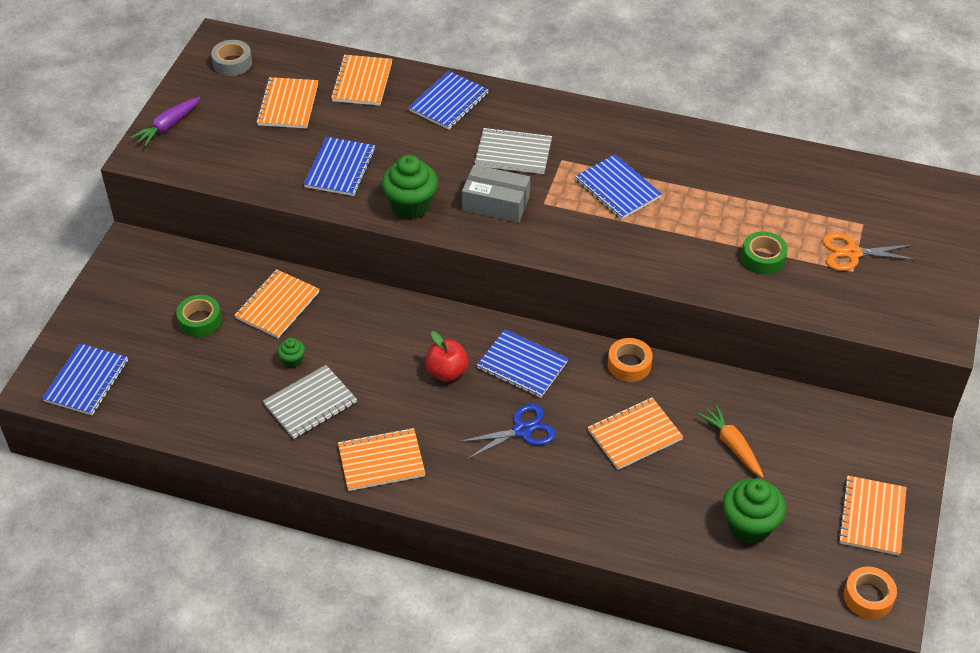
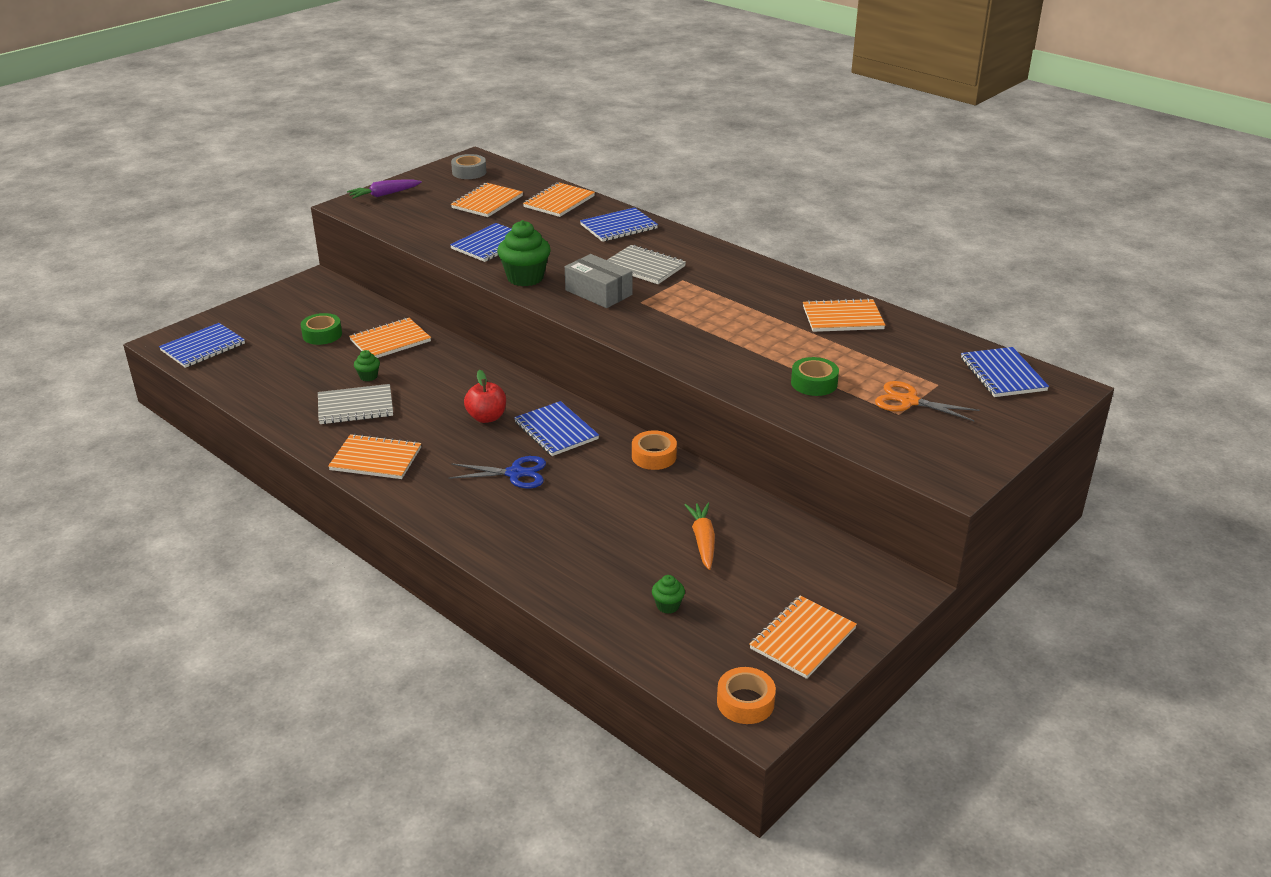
camera: 25 degrees right, 15 degrees down
(617, 188) = (716, 308): blue notebook -> blue notebook (1003, 374)
(634, 435) = (615, 506): orange notebook -> orange notebook (842, 318)
(749, 526) = (668, 606): green cupcake -> green cupcake, size x0.48

